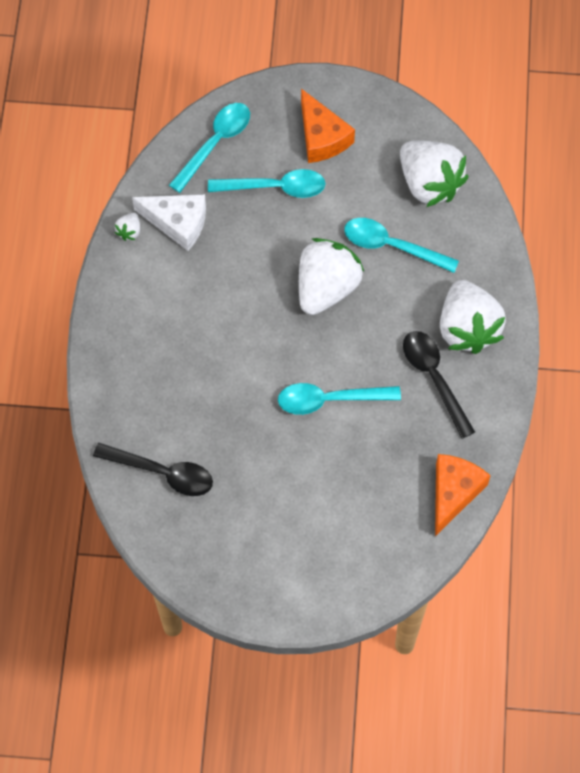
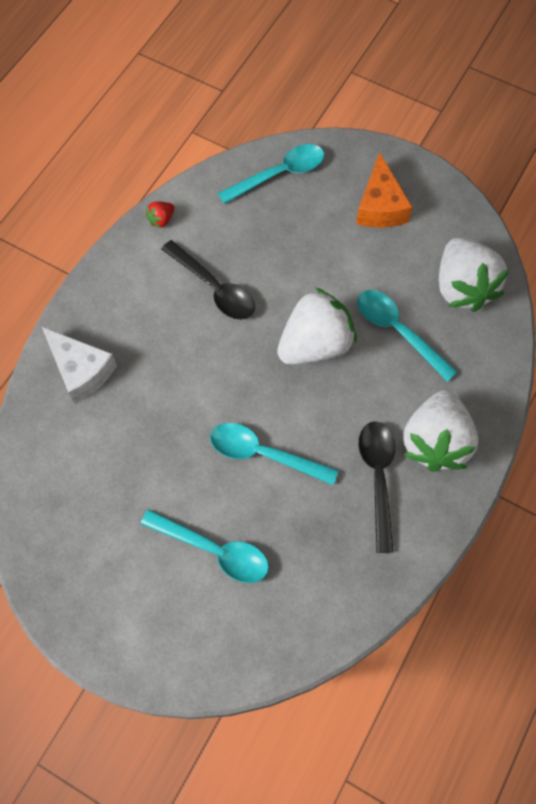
camera: 25 degrees right, 0 degrees up
(129, 231) = (161, 220): white strawberry -> red strawberry
(162, 473) = (67, 454): black spoon -> black spoon (214, 288)
(177, 223) = (208, 229): white cheese -> white cheese (81, 370)
(275, 187) = (314, 233): turquoise spoon -> turquoise spoon (214, 550)
(453, 492) = (341, 606): orange cheese -> none

